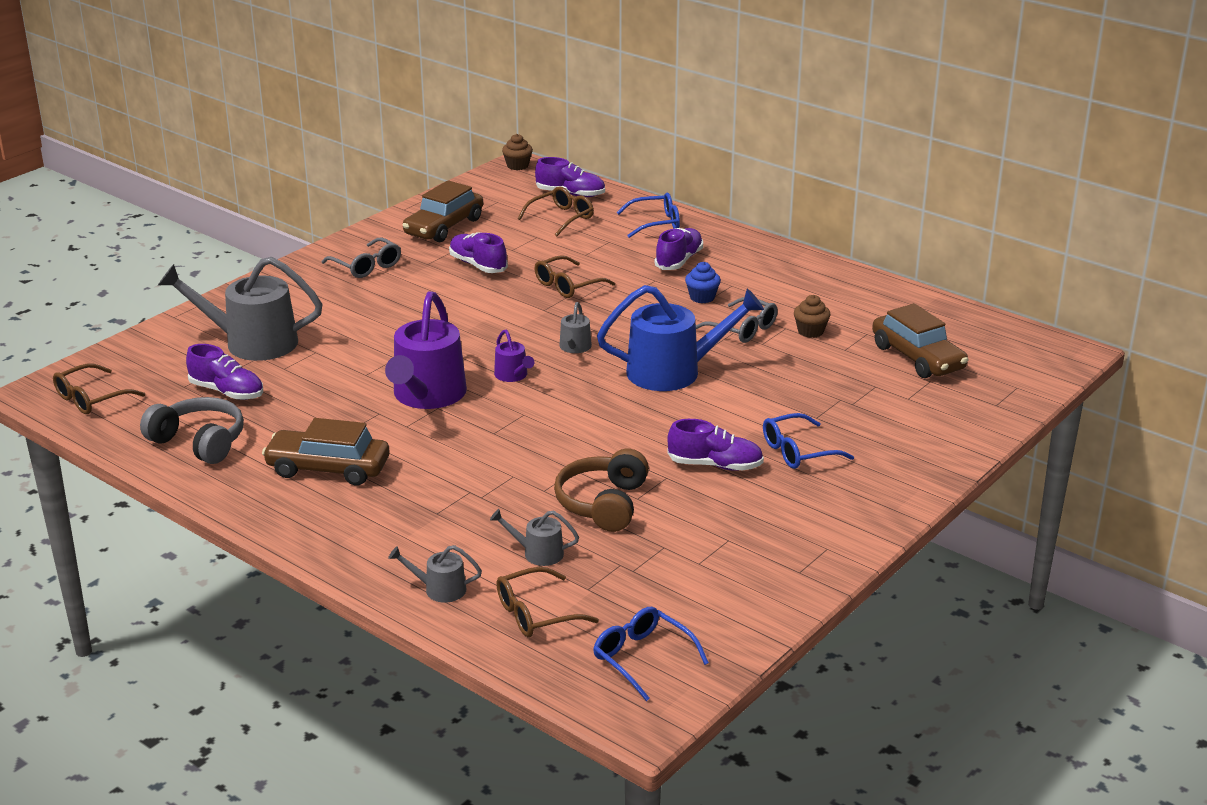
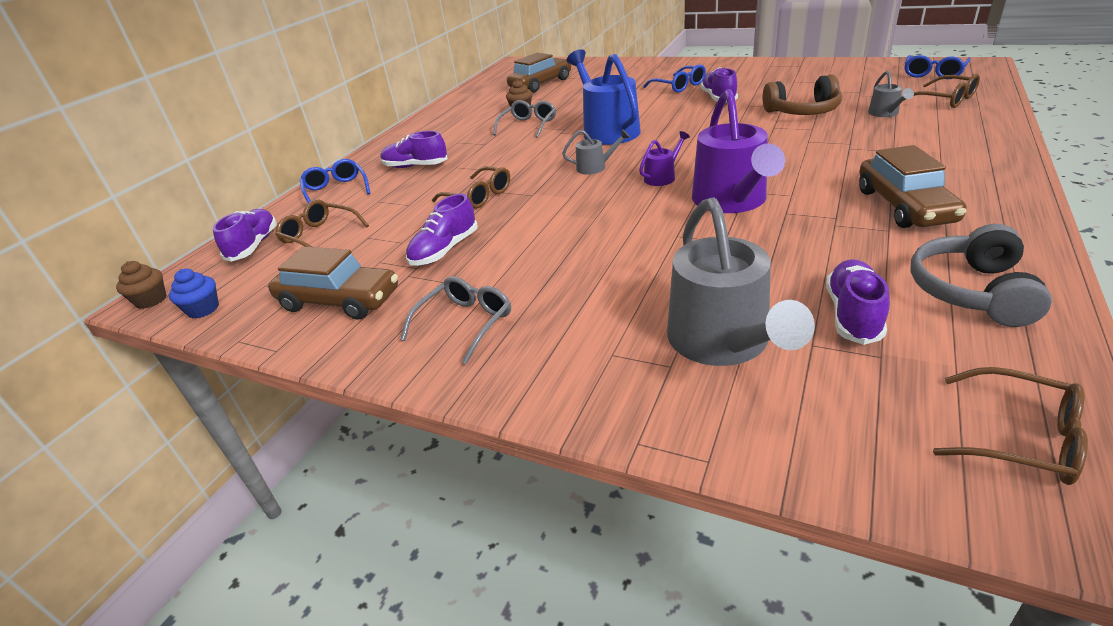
camera: 100 degrees left, 5 degrees up
(427, 395) = (732, 201): purple watering can -> purple watering can turned 90 degrees clockwise
(440, 589) = (974, 126): grey watering can -> none
(702, 297) = (482, 146): blue cupcake -> blue cupcake (203, 309)

